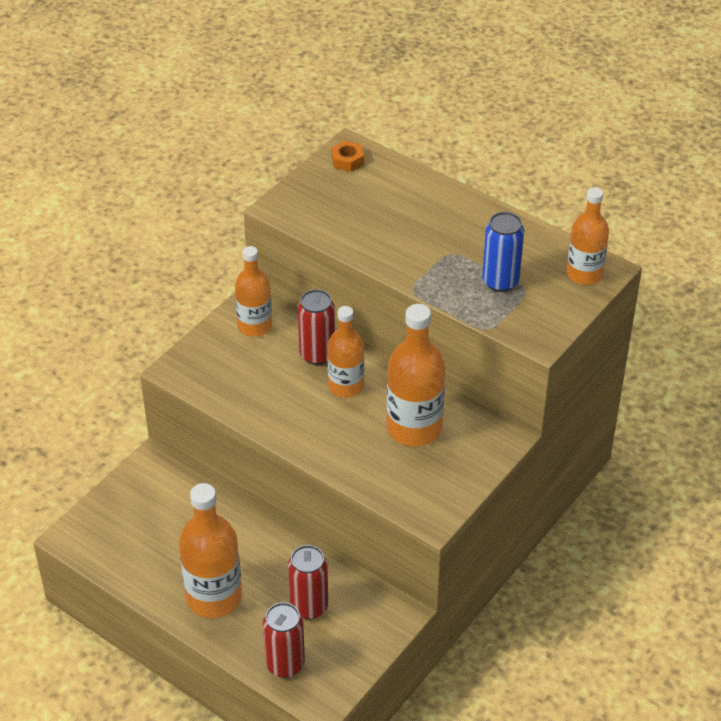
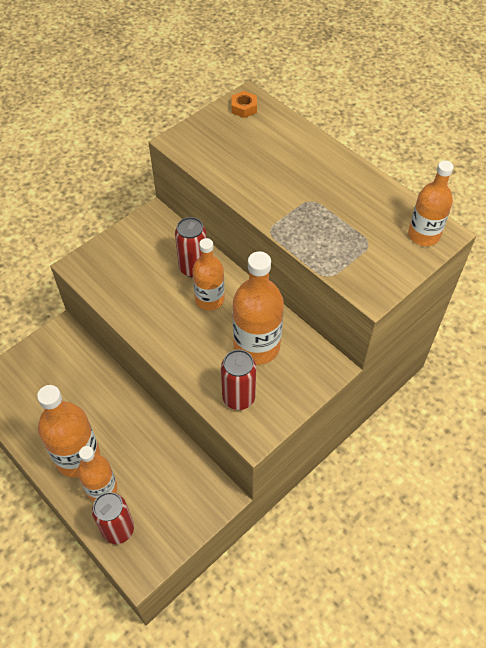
camera: 10 degrees right, 10 degrees up
(254, 326) = (150, 236): orange bottle -> orange bottle (102, 489)
(309, 607) = (150, 479): red can -> red can (238, 398)
(500, 281) = (348, 232): blue can -> none

